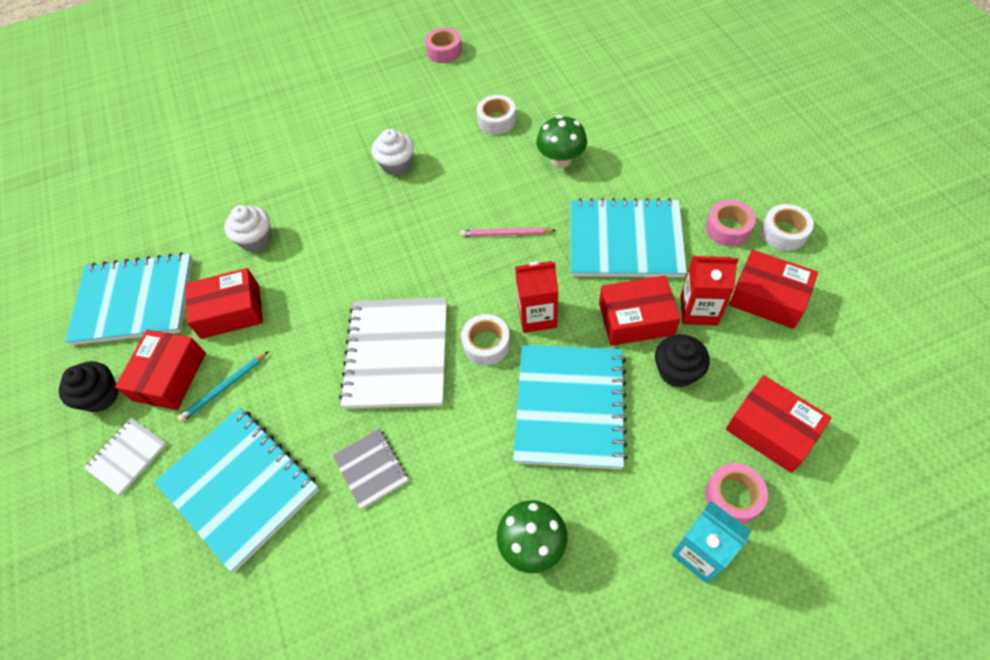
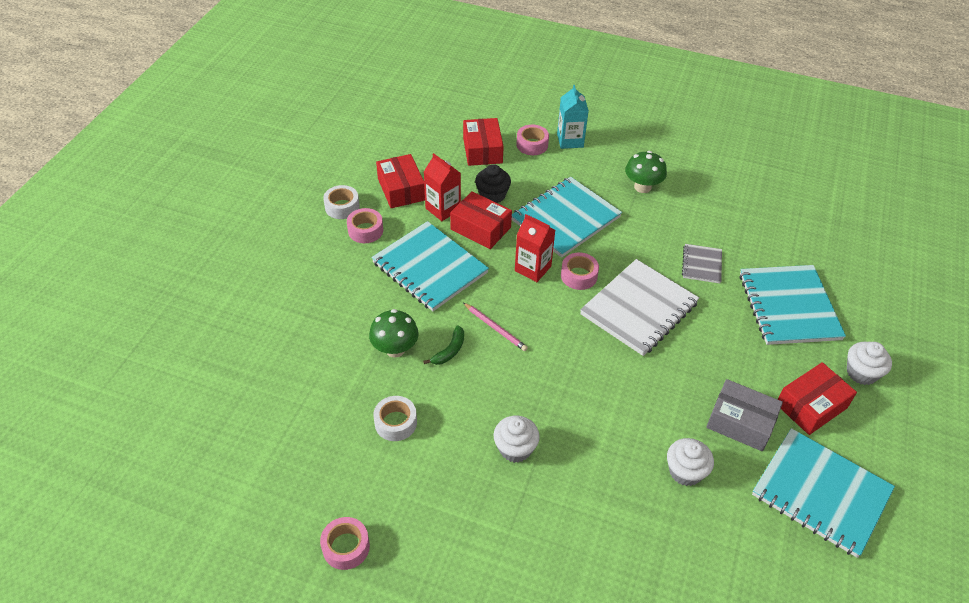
camera: 145 degrees left, 10 degrees down
(101, 396) = (872, 429): black cupcake -> none
(127, 456) = (861, 373): white notebook -> white cupcake
(224, 388) = (772, 369): turquoise pencil -> none
(230, 311) = (740, 422): red box -> grey box
(486, 344) = (579, 276): white tape -> pink tape
(520, 189) = (449, 351): none -> green banana

